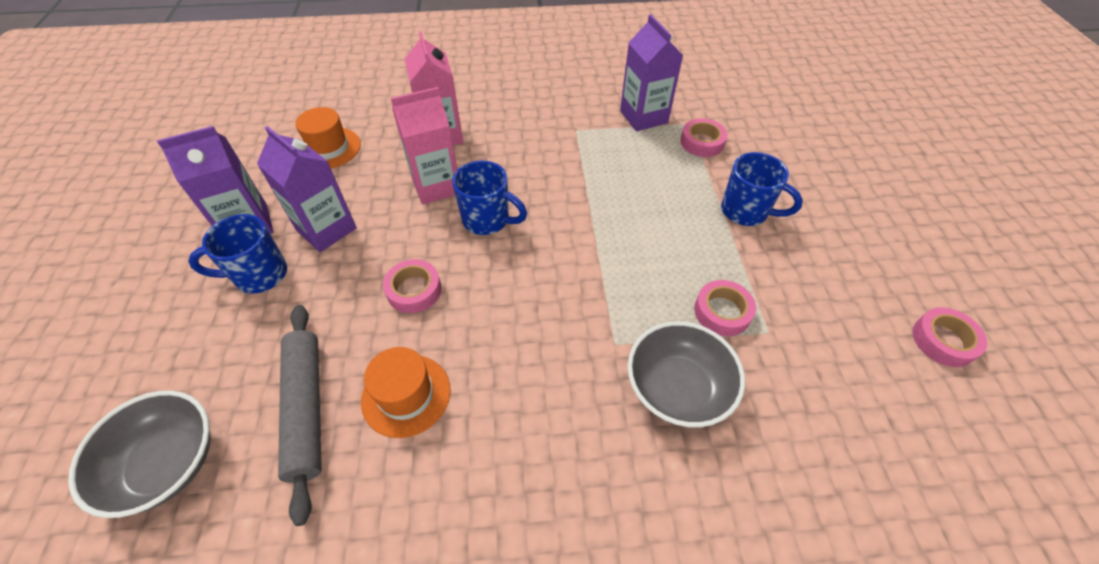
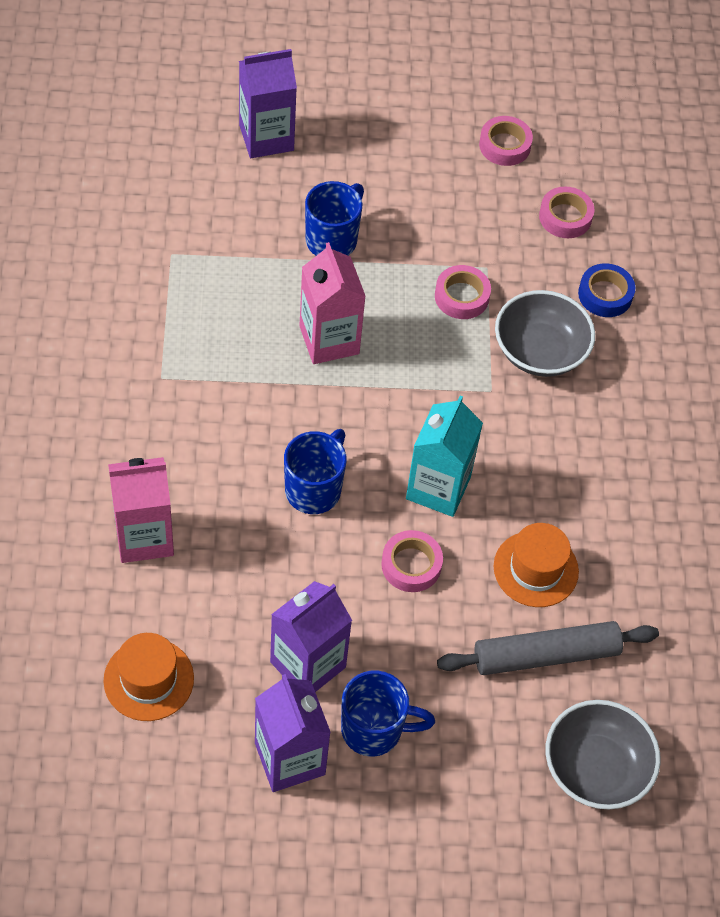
camera: 90 degrees left, 5 degrees up
(259, 275) = (374, 729): blue mug -> blue mug turned 75 degrees counterclockwise
(436, 186) = (246, 543): pink carton -> pink carton (329, 340)
(496, 305) = (438, 488): none -> turquoise carton
(643, 117) = (148, 298): purple carton -> purple carton (266, 138)
(702, 142) = (210, 249): pink tape -> pink tape (565, 217)
(783, 459) = (605, 295): none -> blue tape

